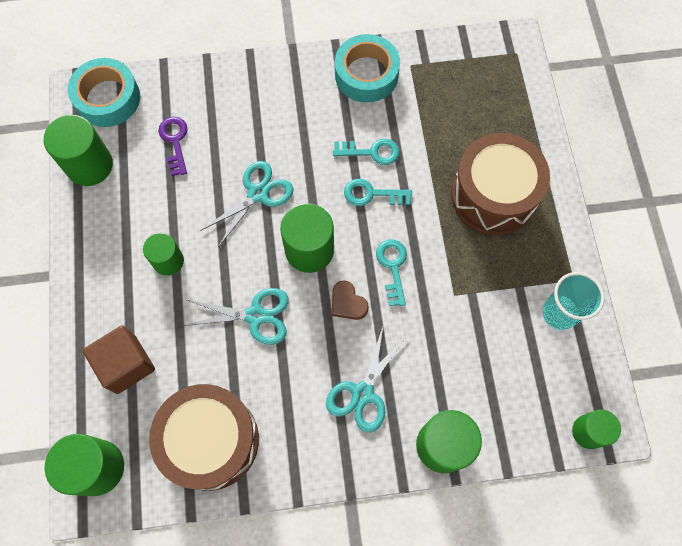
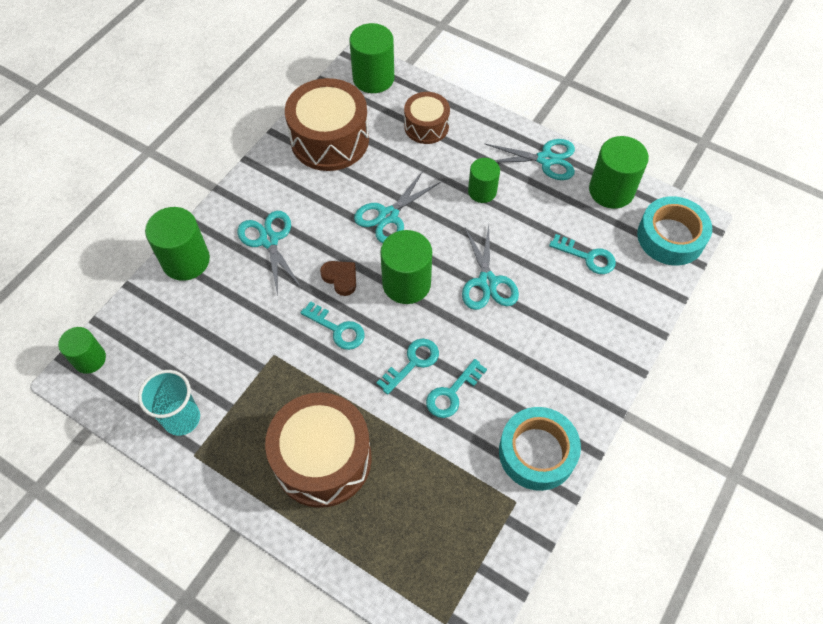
camera: 130 degrees right, 10 degrees down
(91, 235) = (546, 159): none -> turquoise scissors
(126, 364) = (426, 126): brown cube -> brown drum
(175, 141) = (587, 257): purple key -> turquoise key
(347, 303) = (340, 278): brown heart -> brown heart turned 45 degrees clockwise

